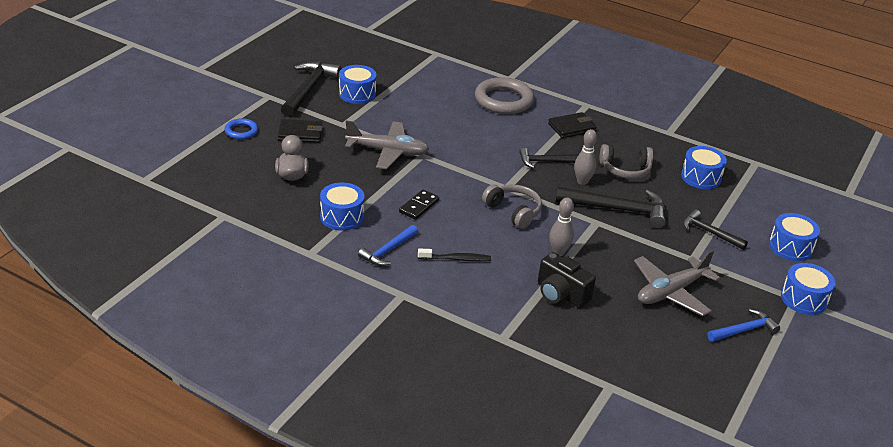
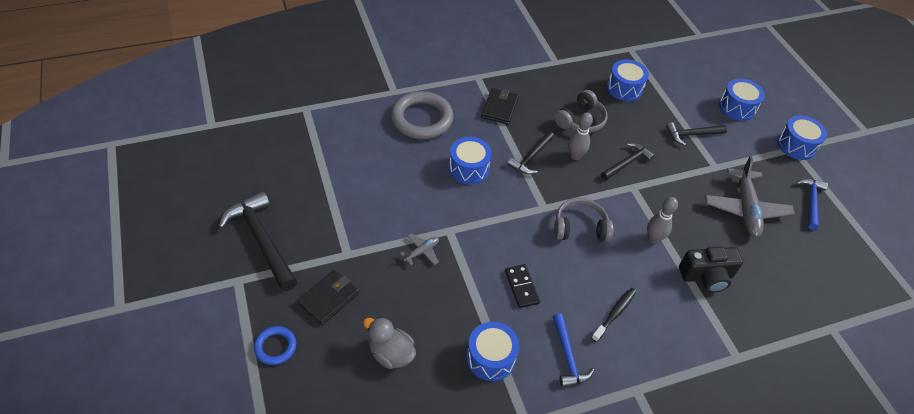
camera: 50 degrees left, 15 degrees up
(357, 94) = (309, 208): blue drum -> blue drum (469, 168)
(387, 152) = (422, 251): grey plane -> grey plane, size x0.47
(617, 210) = (627, 163): black hammer -> black hammer, size x0.60

